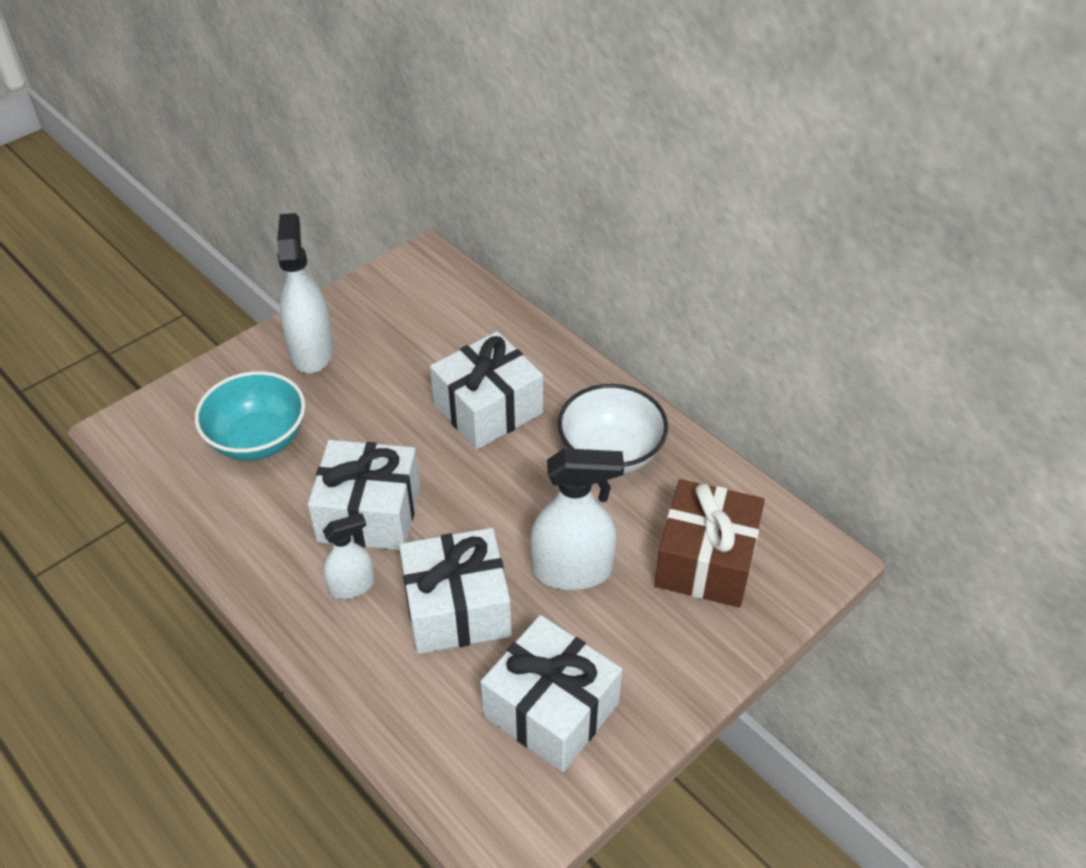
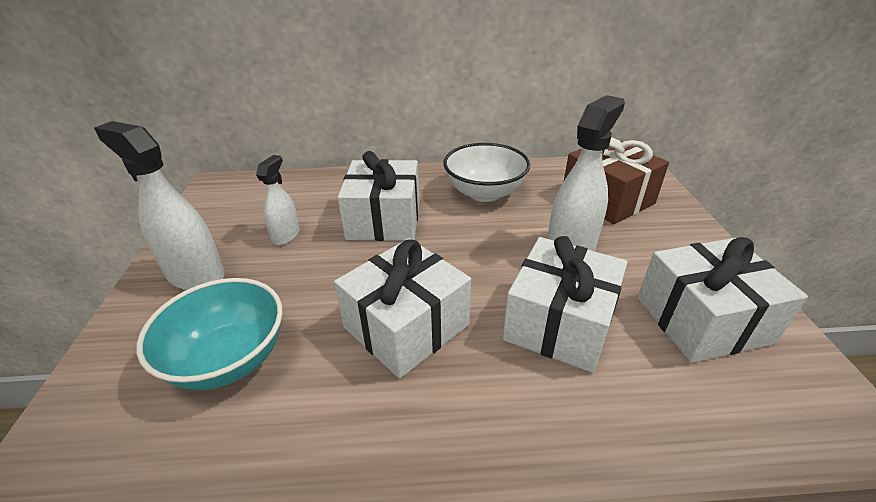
camera: 50 degrees left, 10 degrees down
(352, 586) = (476, 379): white spray bottle -> white spray bottle (286, 235)

